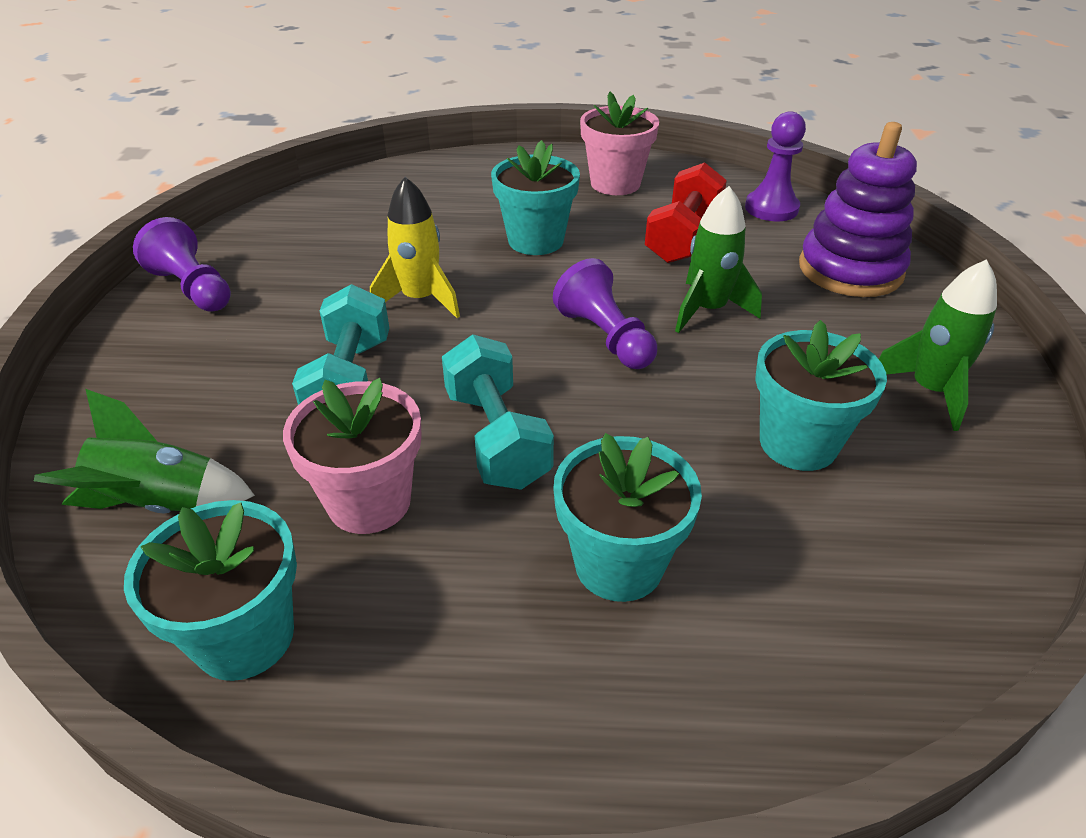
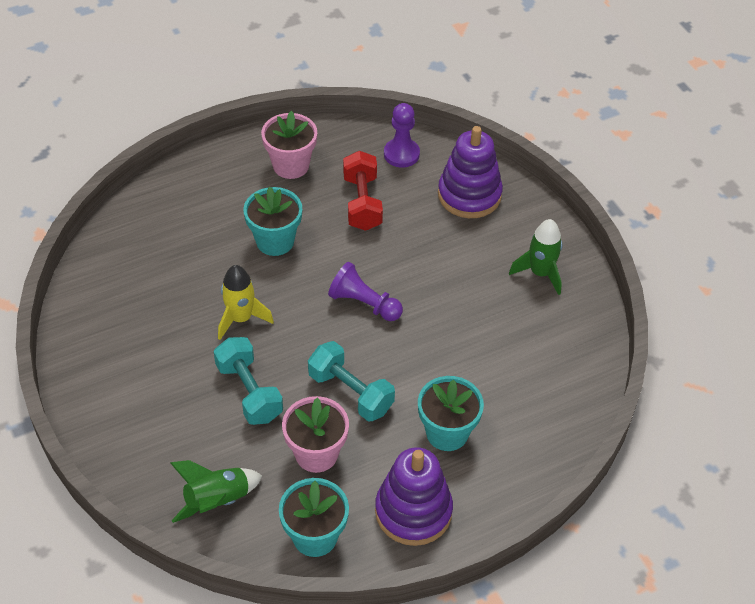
camera: 30 degrees left, 10 degrees up
(193, 289) = (93, 368): purple pawn -> none
(455, 680) = (413, 511): none -> purple stacking toy
(708, 310) = (407, 260): green rocket -> none
(798, 443) = (492, 333): turquoise flower pot -> none

